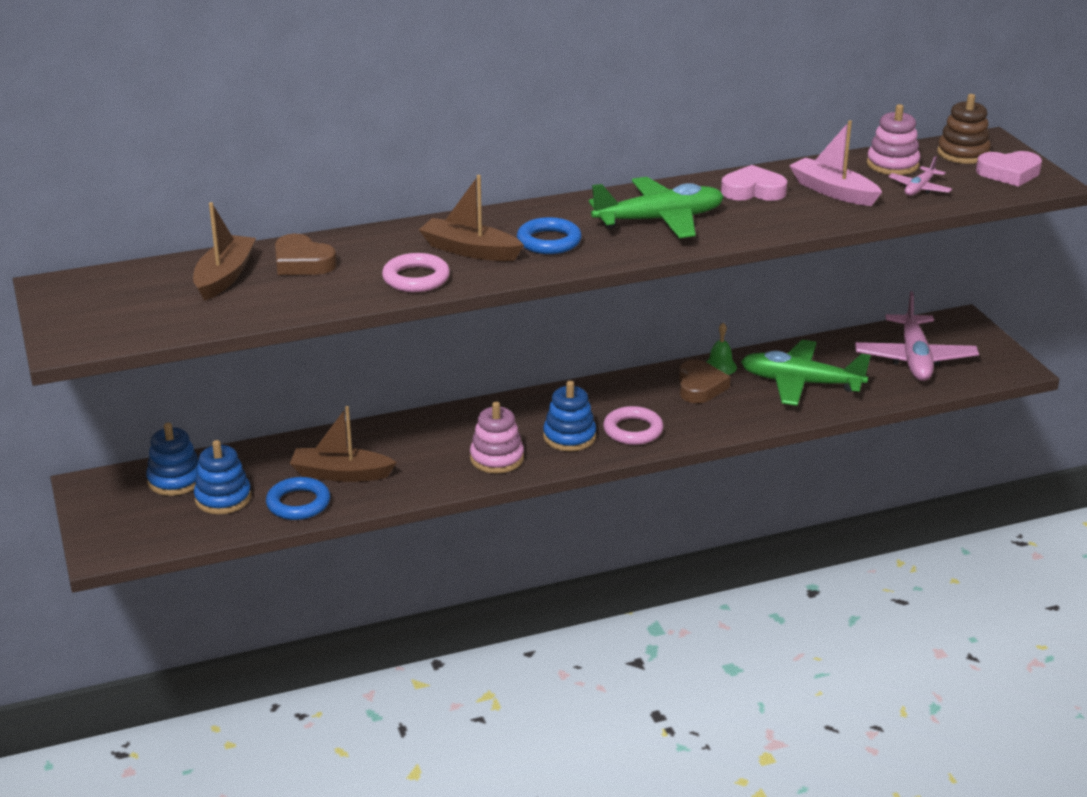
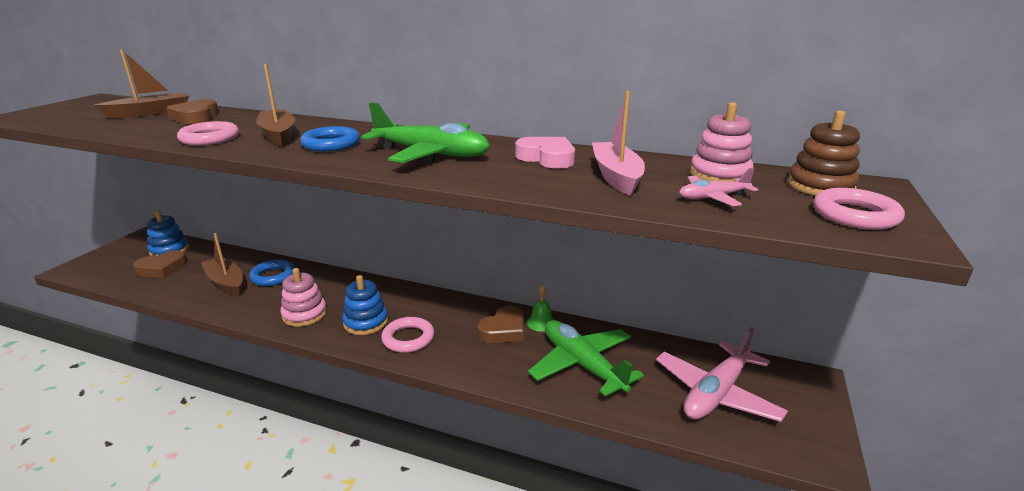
camera: 40 degrees right, 5 degrees down
(223, 498) = (162, 268): blue stacking toy -> brown heart
(298, 503) = (177, 288): blue ring -> blue ring (273, 276)
(1009, 173) = (855, 215): pink heart -> pink ring

